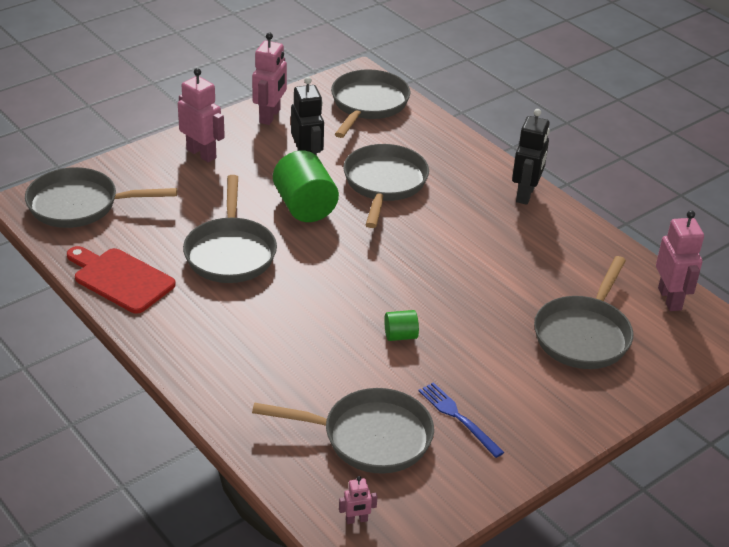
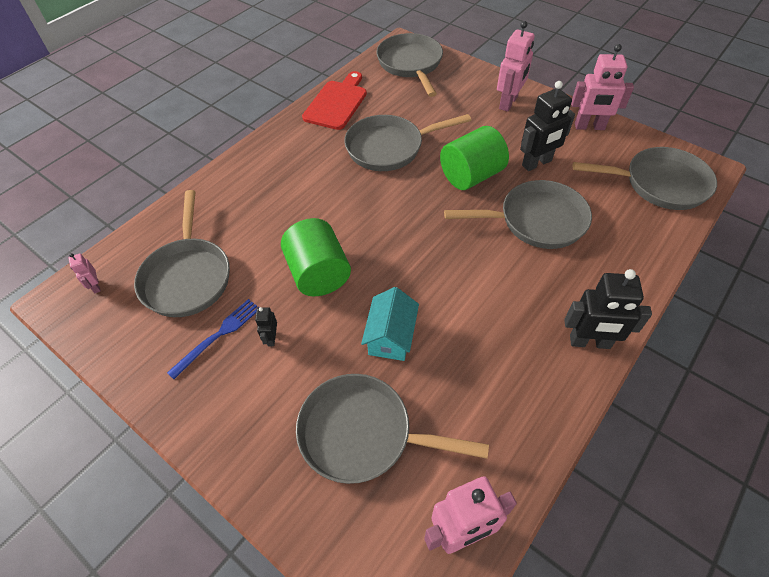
camera: 80 degrees right, 15 degrees up
(400, 336) = (318, 274): green cylinder -> green cylinder, size x2.02
(472, 379) = (271, 338): none -> black robot
(490, 301) = (391, 336): none -> turquoise house

